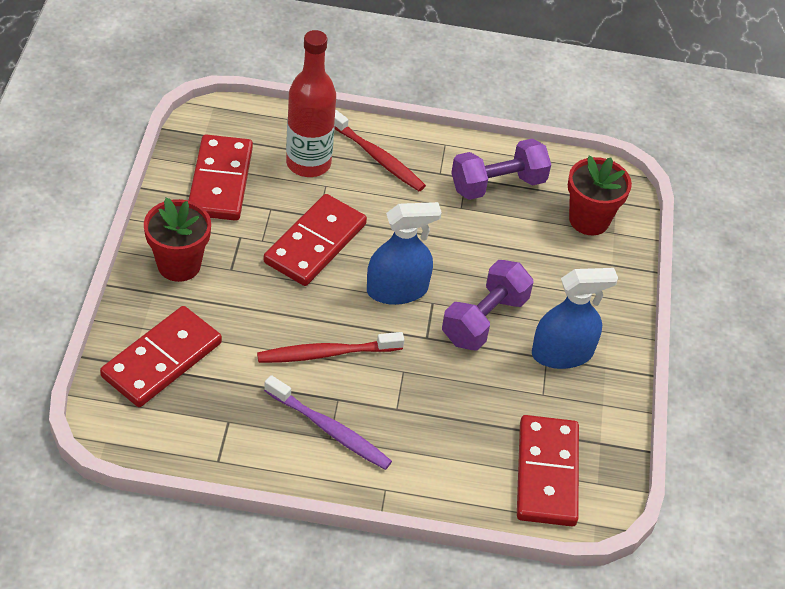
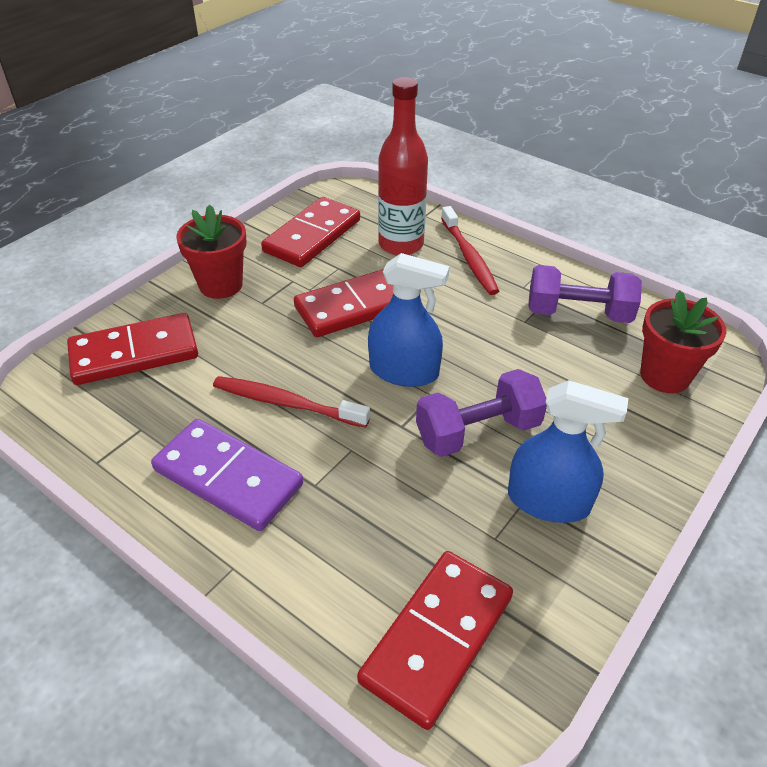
camera: 35 degrees right, 5 degrees down
(330, 430) = (228, 477): purple toothbrush -> purple domino

